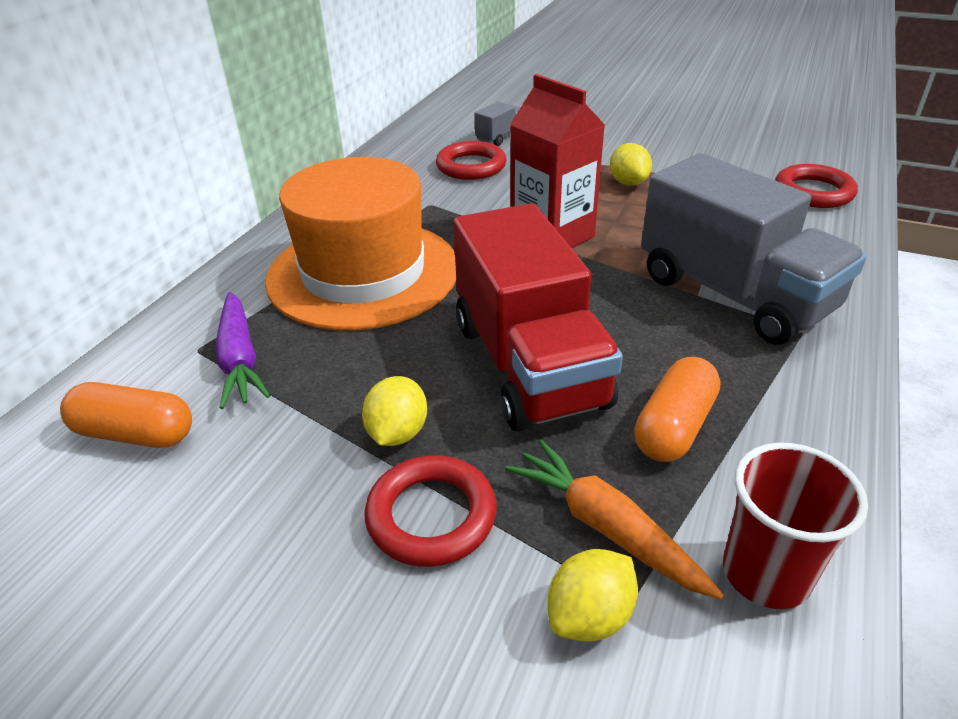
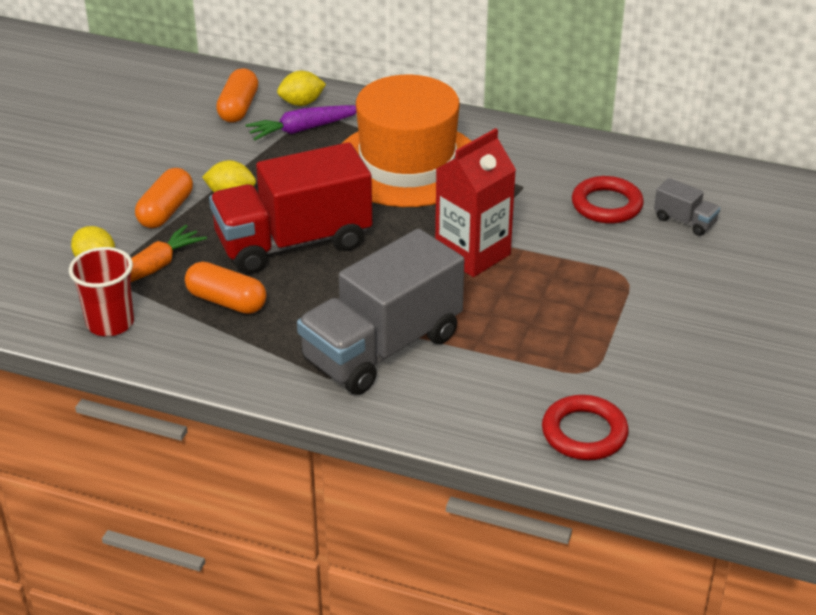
camera: 85 degrees right, 0 degrees up
(431, 516) = (166, 211): red ring -> orange capsule
(628, 183) = (586, 303): yellow lemon -> yellow lemon (301, 103)

